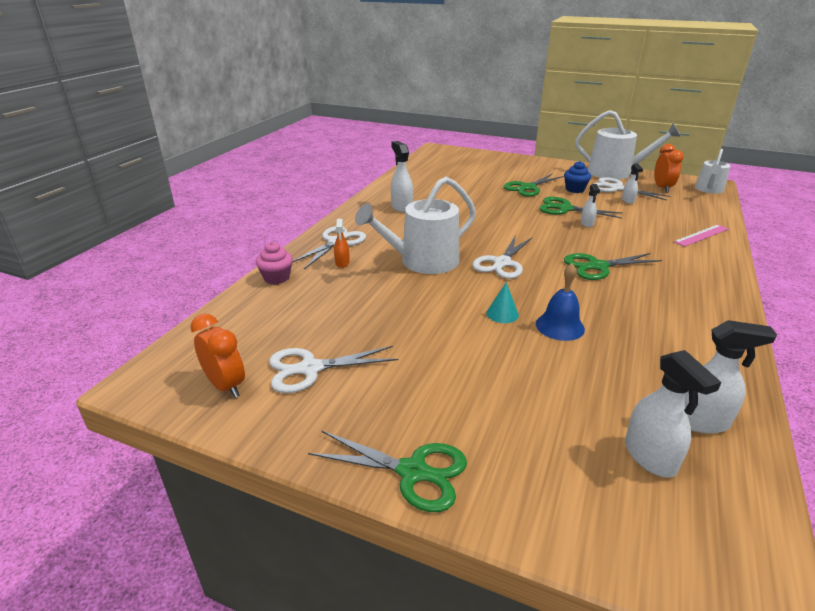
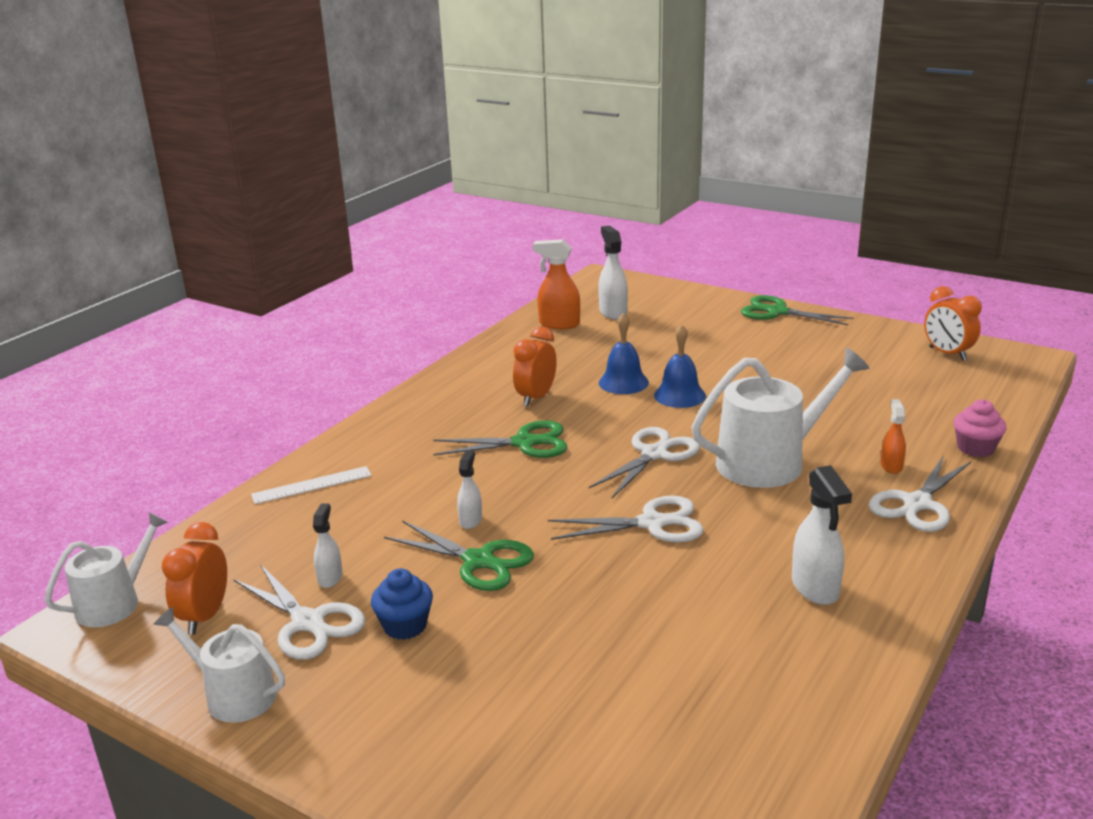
camera: 170 degrees left, 5 degrees down
(310, 369) = (876, 361): white scissors -> white scissors (652, 523)
(502, 314) = (679, 395): turquoise cone -> blue bell
(528, 188) = (509, 641): green scissors -> none
(615, 173) = (234, 695): white watering can -> white watering can, size x0.60
(625, 305) = (536, 398): none -> orange clock
(701, 235) = (312, 485): pink ruler -> white ruler
(701, 421) = (559, 324): white spray bottle -> orange spray bottle

